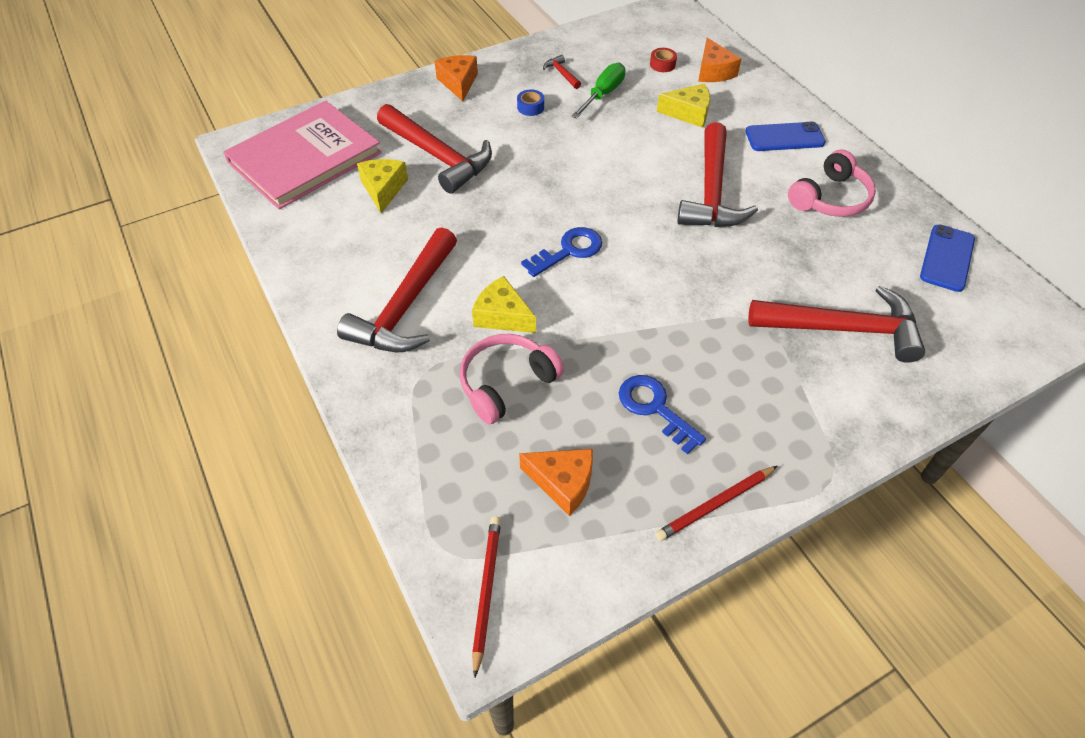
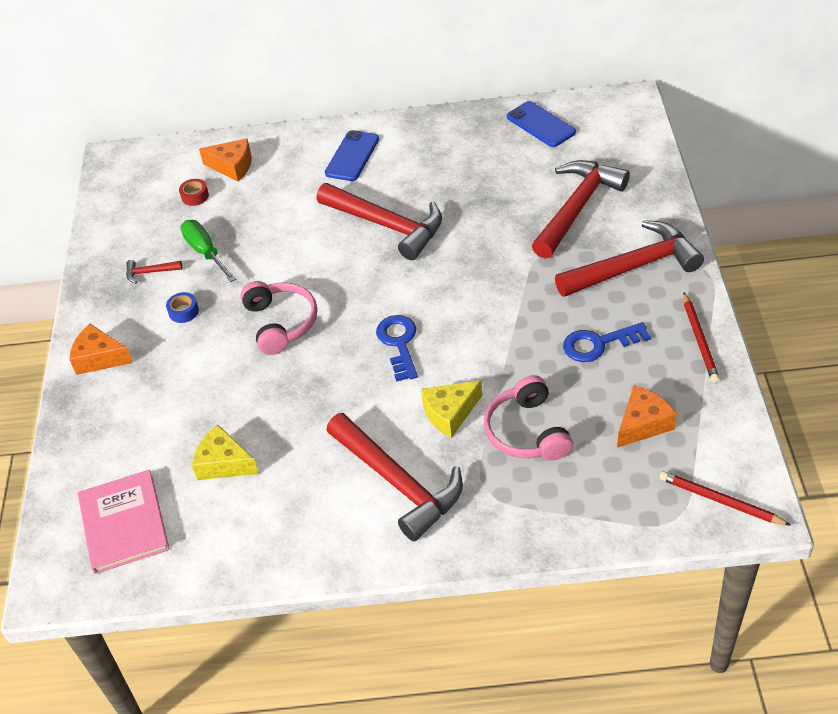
camera: 60 degrees left, 5 degrees down
(304, 157) = (123, 523): pink book -> pink book, size x0.66
(437, 156) = (204, 406): red hammer -> red hammer (633, 267)
(688, 113) = (277, 203): yellow cheese -> none
(830, 198) = (441, 159): pink headphones -> pink headphones (280, 323)

